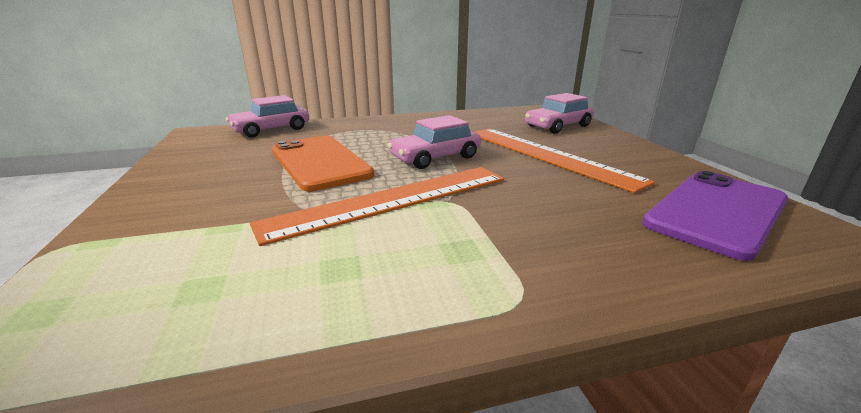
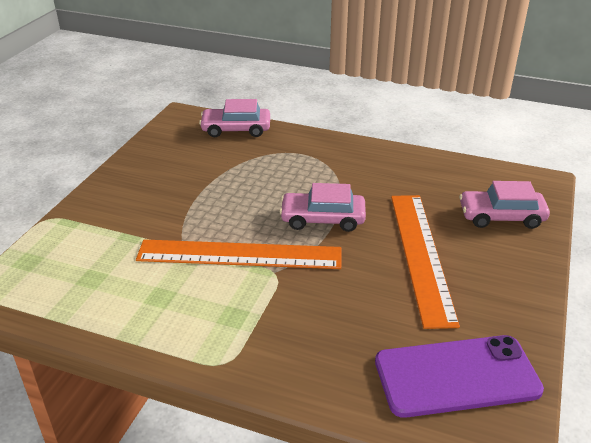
camera: 35 degrees right, 10 degrees up
(320, 162) = (233, 191): orange phone -> none

